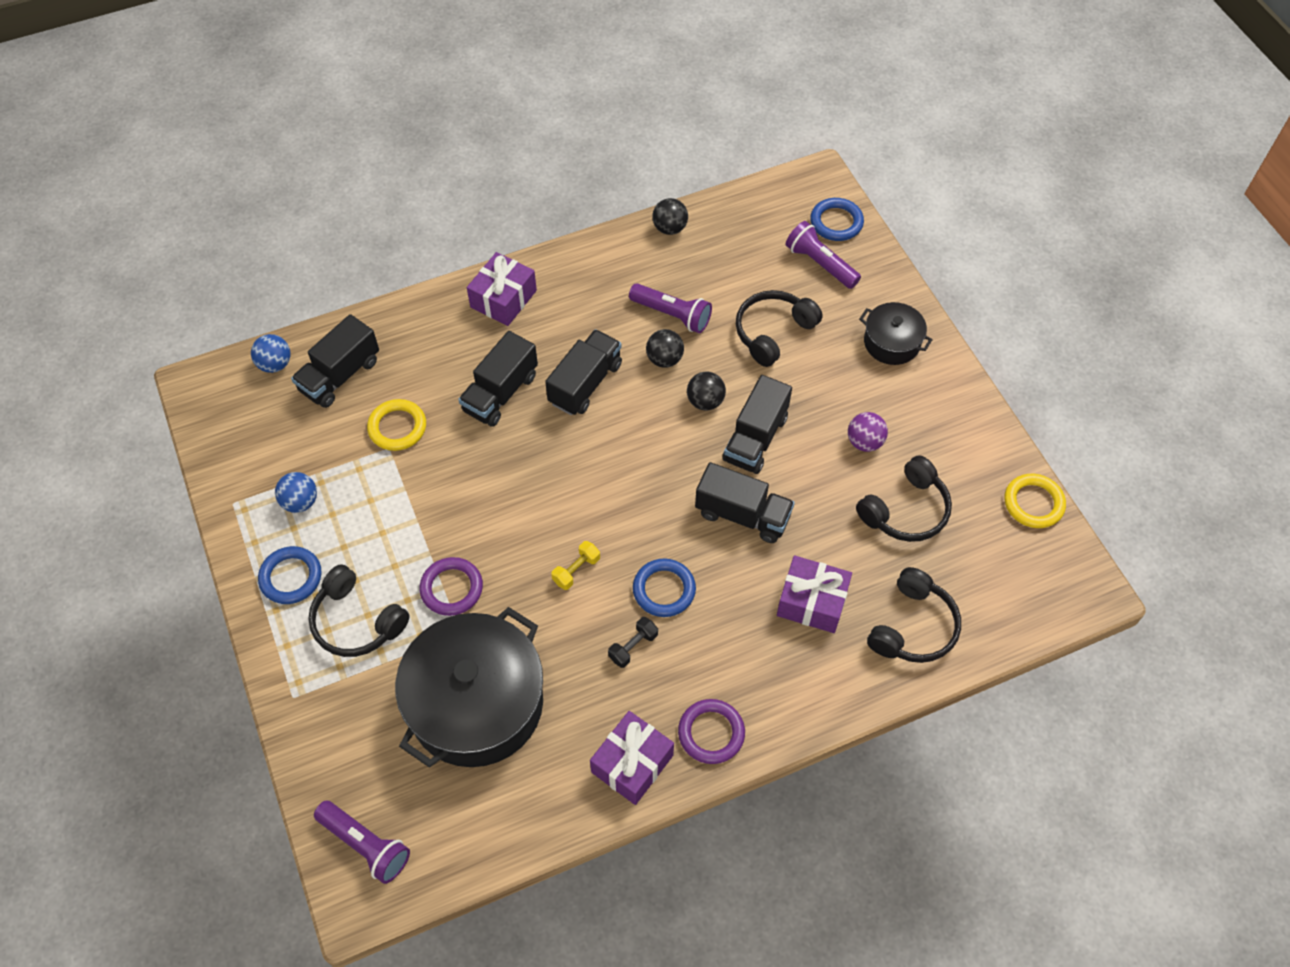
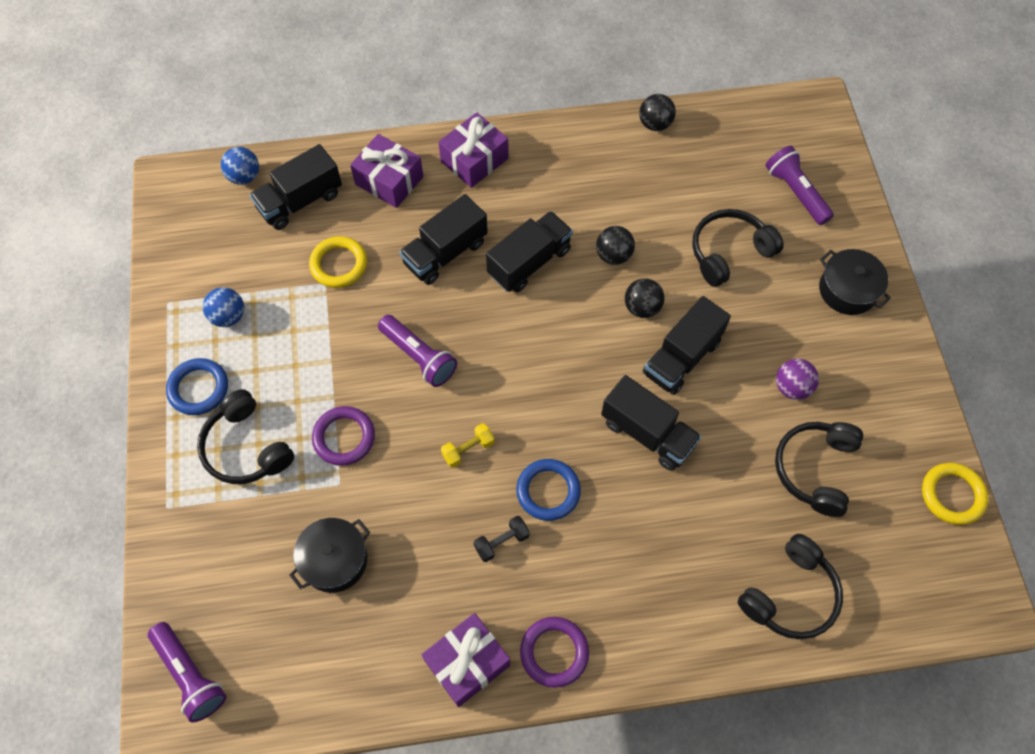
camera: 15 degrees right, 5 degrees up
(476, 703) = (334, 560): black pot -> black pot, size x0.49
(672, 315) = (633, 212): purple flashlight -> purple flashlight (418, 357)
(812, 602) = (693, 541): purple gift -> purple gift (389, 180)
(836, 222) = (823, 153): blue ring -> none
(905, 510) = (815, 469): black headphones -> black headphones turned 135 degrees clockwise

